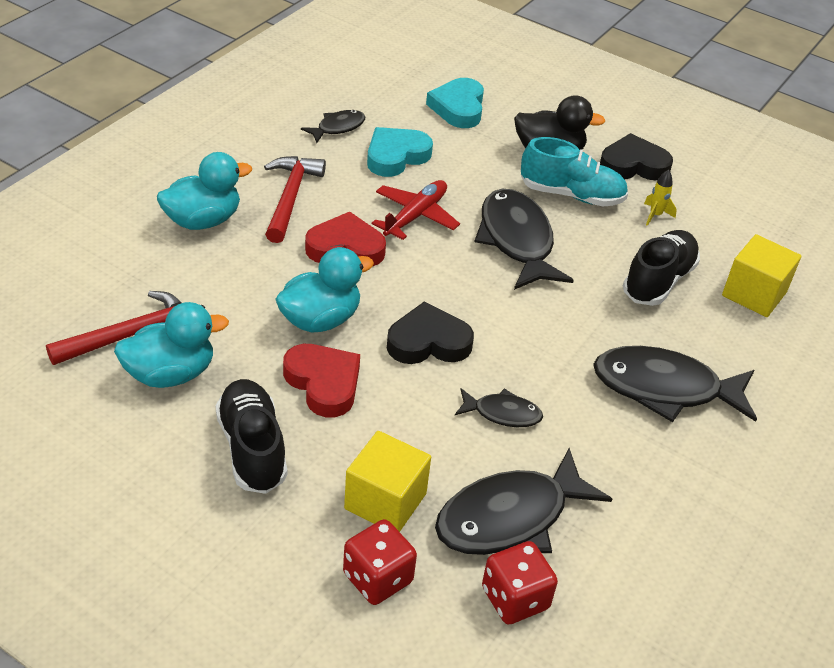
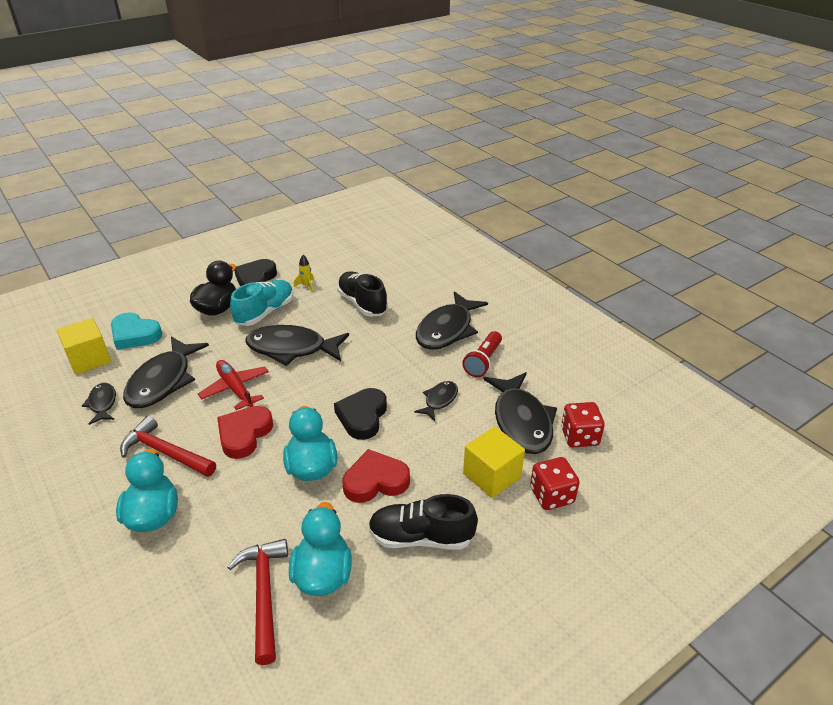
camera: 65 degrees left, 5 degrees down
(396, 156) = (163, 381): turquoise heart -> black fish
(617, 447) = (483, 361): none -> red flashlight
(754, 294) = (391, 274): yellow cube -> yellow cube (89, 359)

